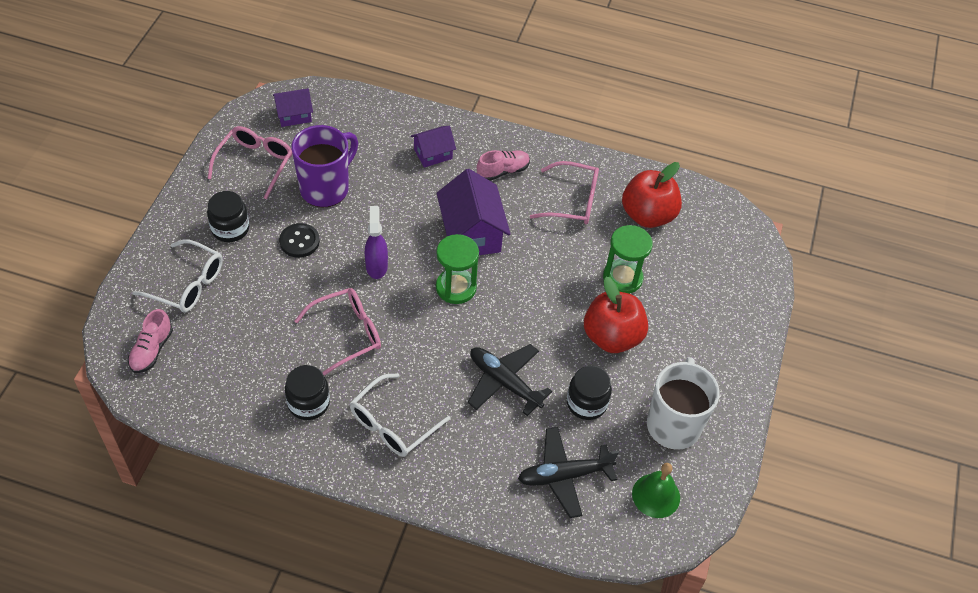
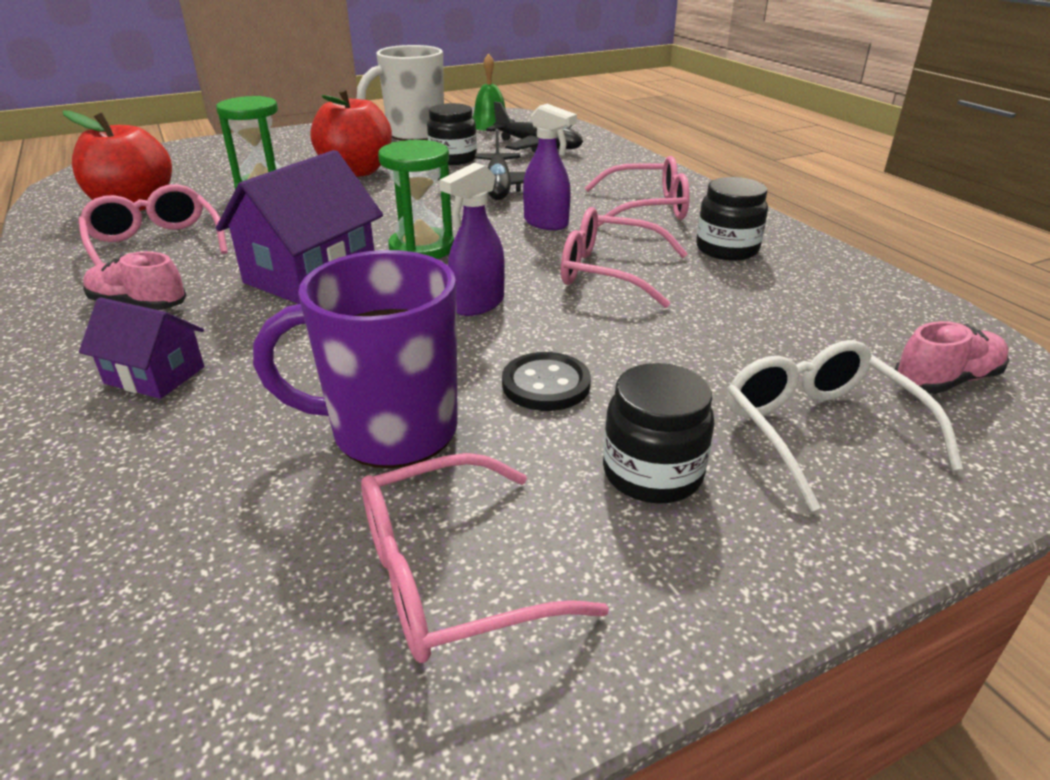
camera: 130 degrees left, 20 degrees down
(294, 115) = (192, 643): purple house -> none
(392, 424) = (647, 208): white glasses -> pink glasses
(427, 359) = (546, 223): none -> purple spray bottle

